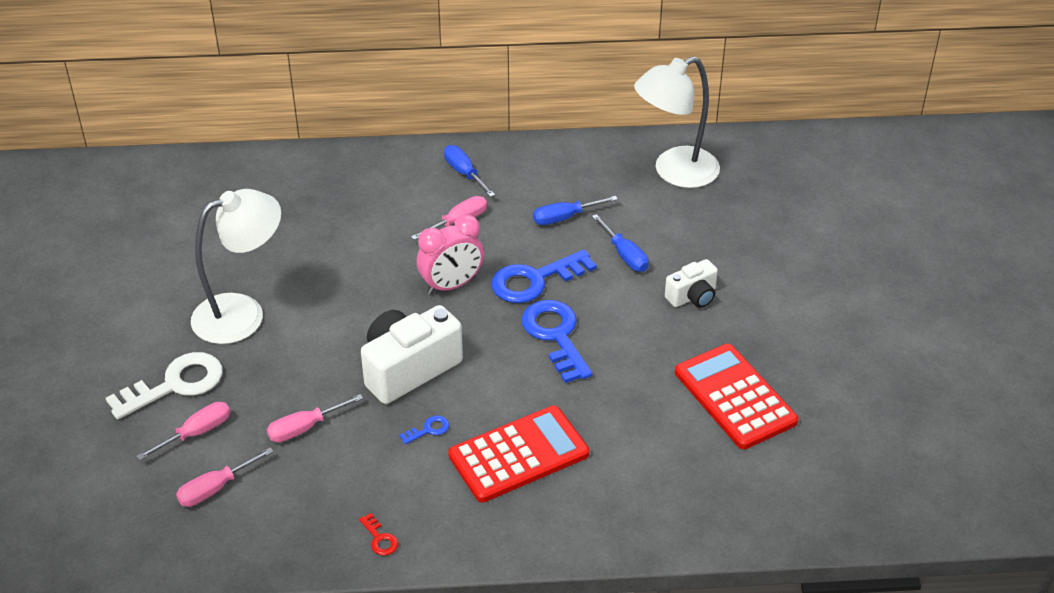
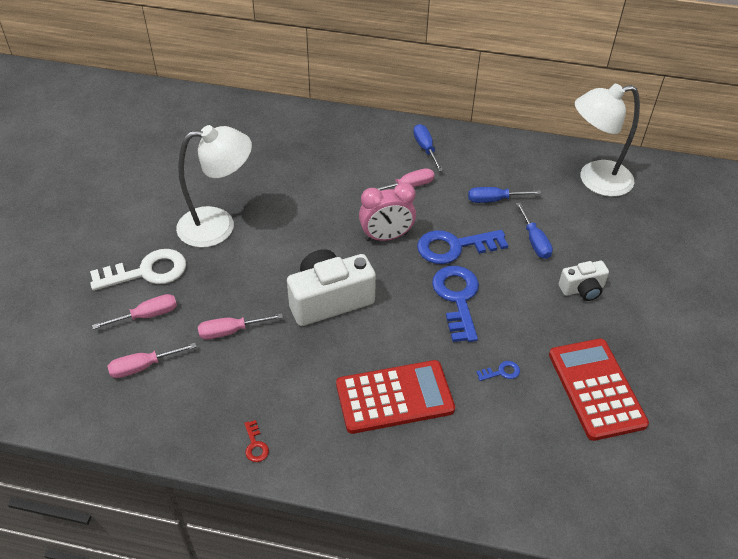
camera: 15 degrees right, 5 degrees up
(428, 430) = (327, 356): blue key -> blue key (501, 372)

